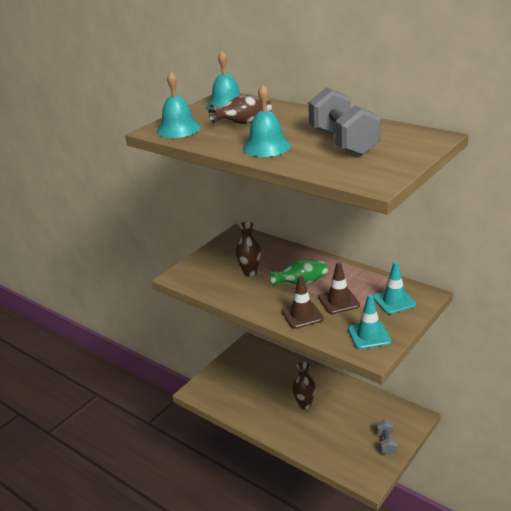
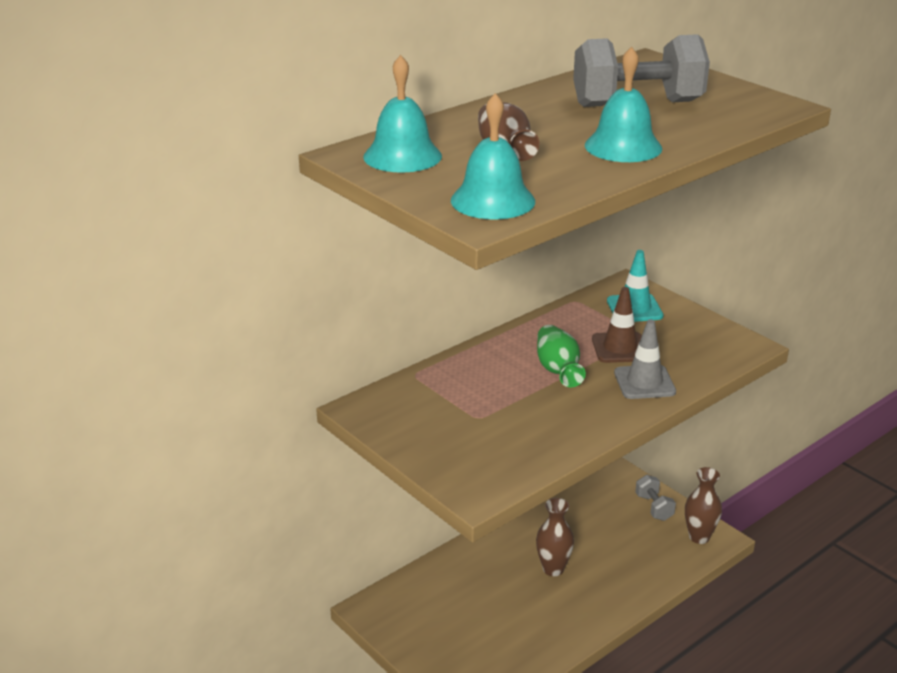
camera: 80 degrees left, 0 degrees up
(250, 272) = (503, 412): brown vase -> brown vase (699, 537)
(302, 315) = (644, 382): brown traffic cone -> grey traffic cone
(369, 335) = (707, 340): turquoise traffic cone -> none
(386, 443) = (654, 507): grey dumbbell -> grey dumbbell turned 60 degrees clockwise

